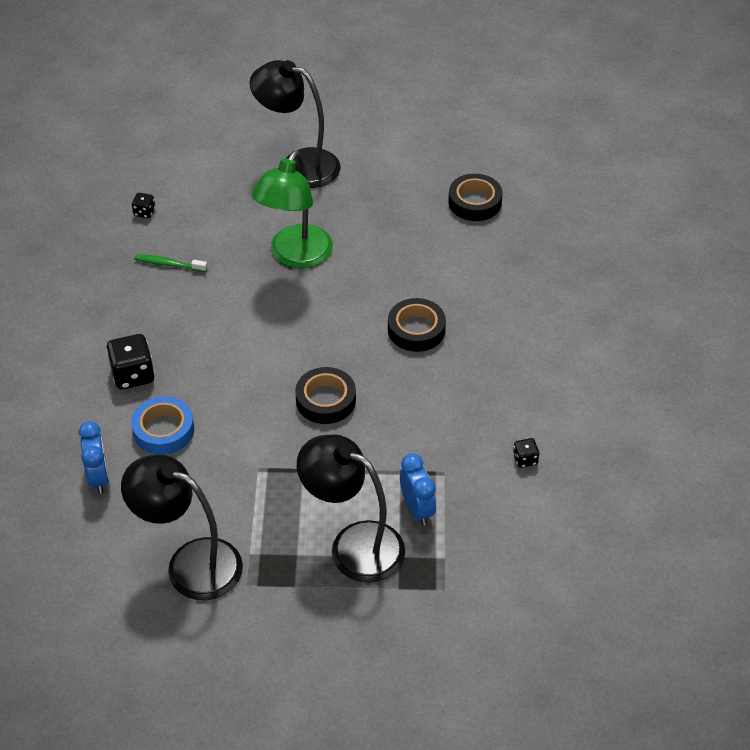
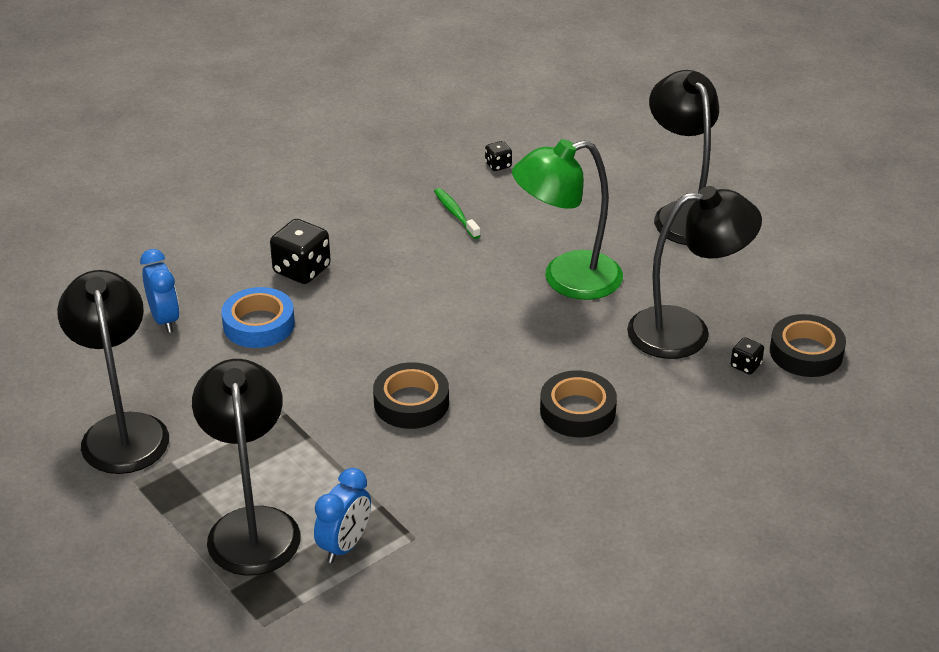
camera: 50 degrees right, 10 degrees down
(99, 477) = (165, 319): blue clock -> blue clock turned 60 degrees counterclockwise
(401, 237) = (686, 331): none -> black lamp
(525, 459) = (501, 591): black dice -> black dice (745, 365)

